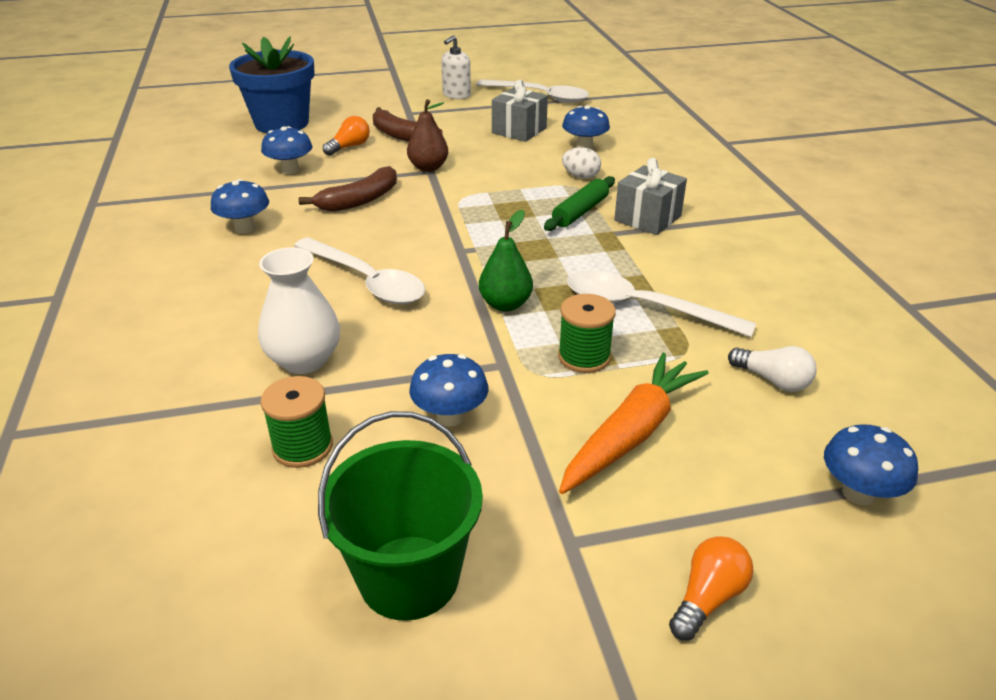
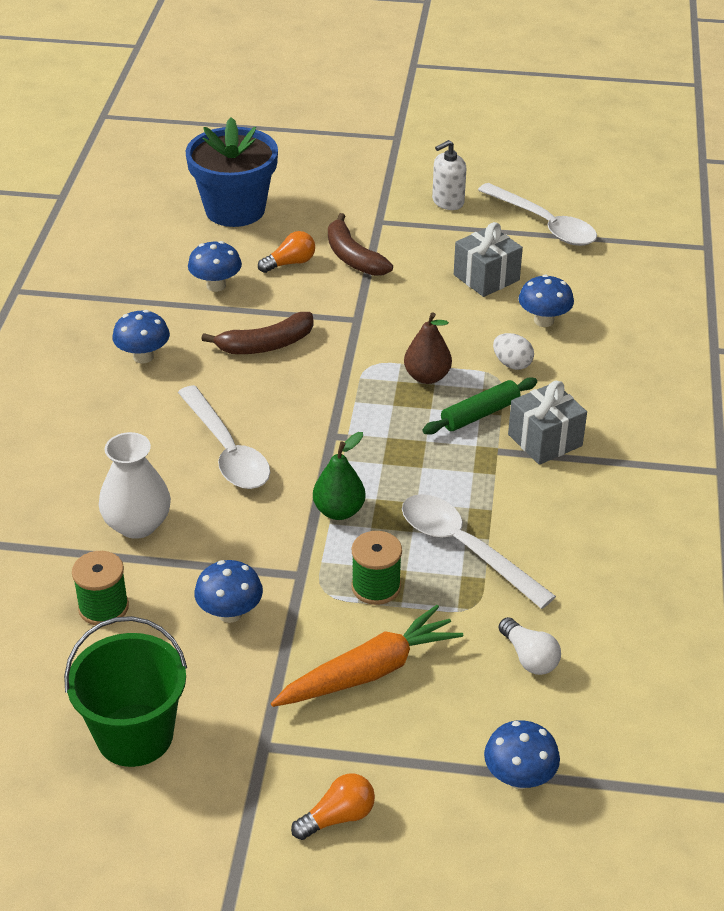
camera: 20 degrees right, 5 degrees up
(428, 168) = (357, 313): brown pear -> brown pear (427, 377)

